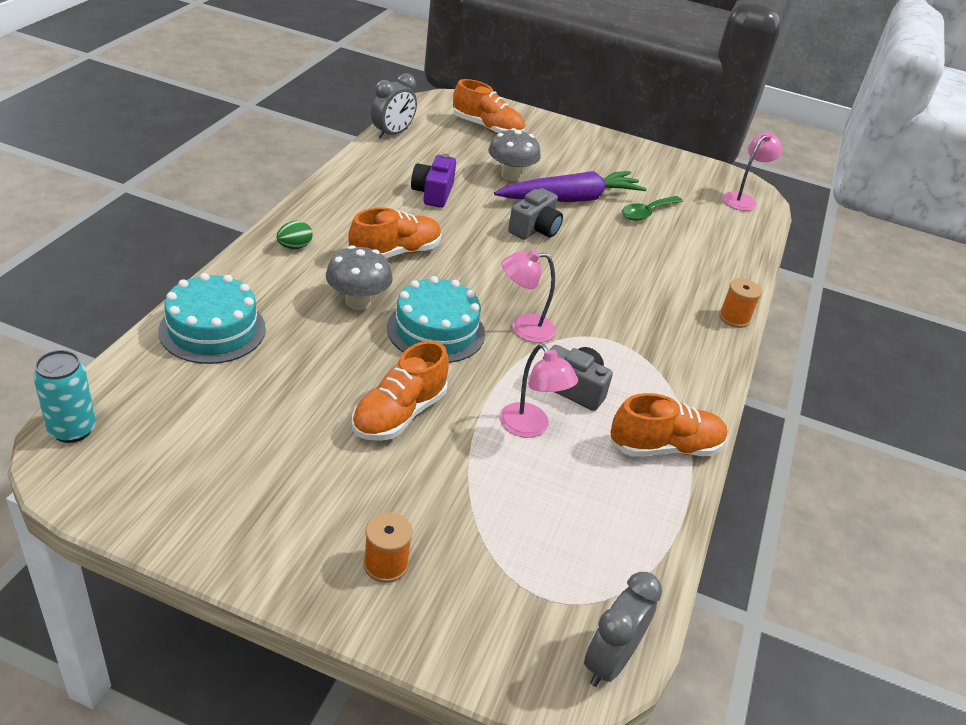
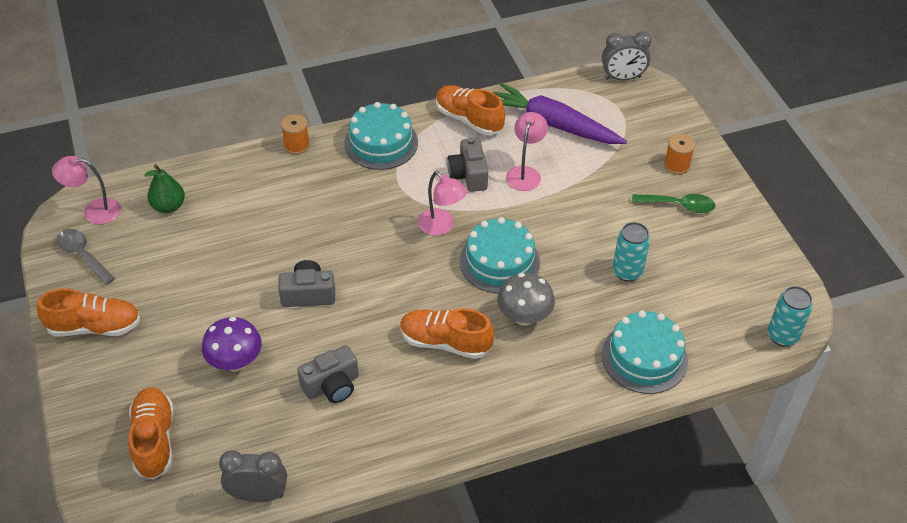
camera: 125 degrees left, 10 degrees up
(294, 247) = (514, 399): green egg -> none
(308, 393) = (627, 272): none -> turquoise can
(399, 414) = (588, 226): orange shoe -> orange shoe (94, 327)
(433, 193) = (332, 385): purple camera -> grey camera
(510, 175) = (235, 362): grey mushroom -> purple mushroom
(570, 199) = (230, 303): purple carrot -> purple carrot (553, 124)
(647, 213) = (195, 250): green spoon -> green spoon (678, 206)
(687, 365) = (381, 143): none -> turquoise cake
(695, 176) = (83, 255): none -> grey spoon
(714, 226) = (168, 206): none -> green pear

